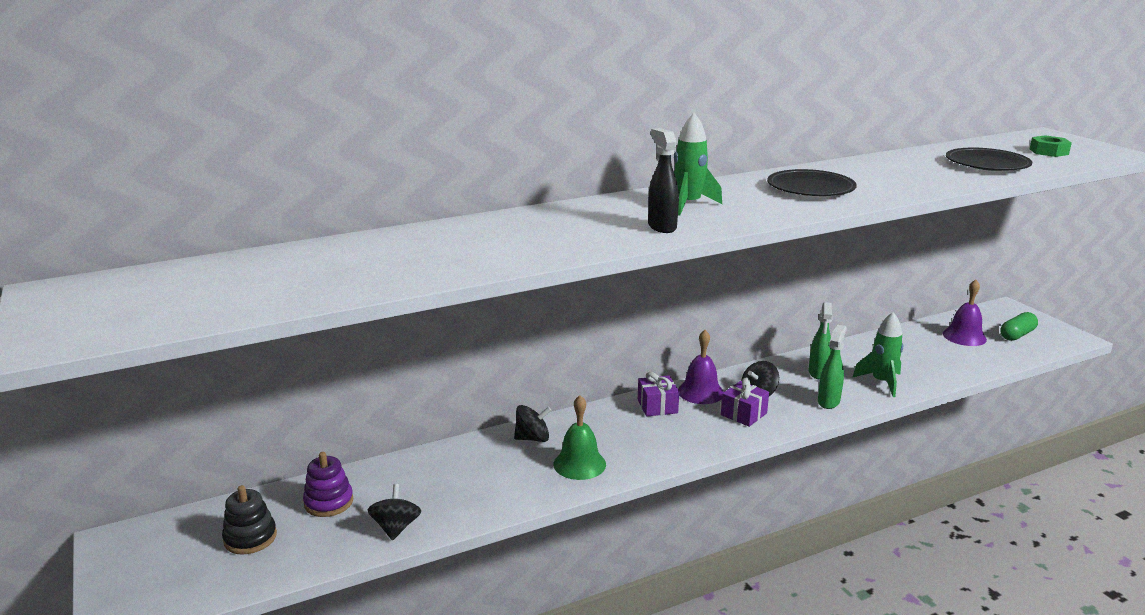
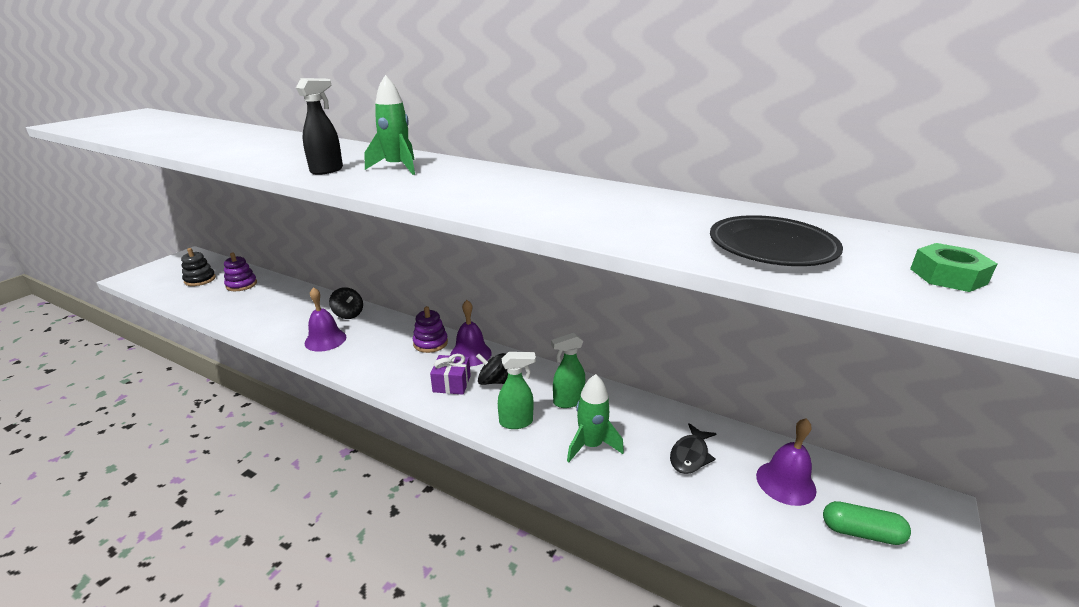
camera: 55 degrees right, 5 degrees up
(396, 528) = (222, 310): black spinning top -> none
(579, 464) = (325, 340): green bell -> purple bell
(657, 406) = (430, 343): purple gift -> purple stacking toy
(810, 188) = (507, 191): black plate -> none
(918, 353) = (690, 455): none -> black fish

